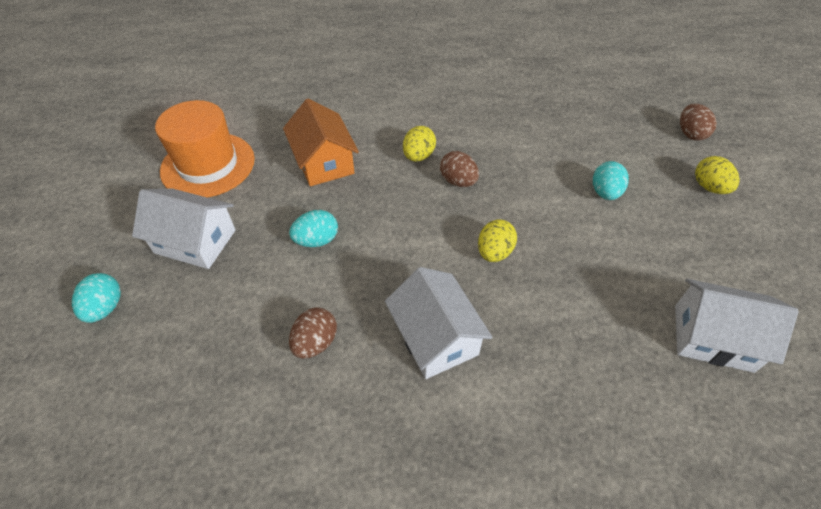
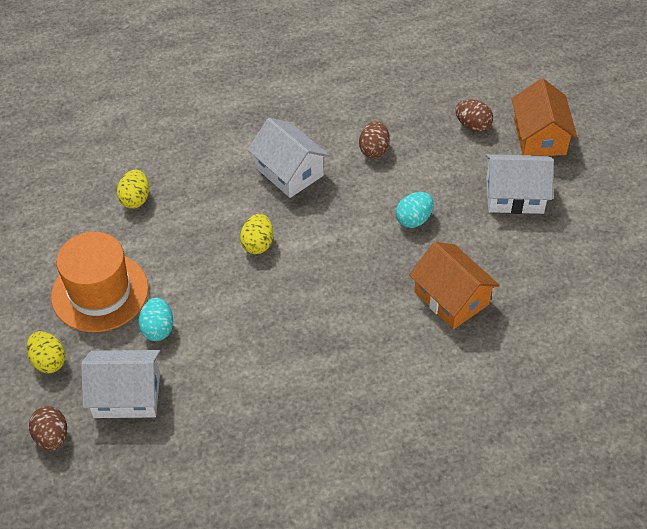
camera: 165 degrees right, 0 degrees up
(105, 308) = (539, 137): turquoise egg -> orange house
(208, 165) = (563, 267): orange hat -> orange hat (100, 292)
(418, 156) = (357, 329): yellow egg -> yellow egg (135, 199)
(458, 181) = (307, 307): brown egg -> brown egg (472, 125)
(713, 337) = (81, 216): white house -> white house (127, 395)

